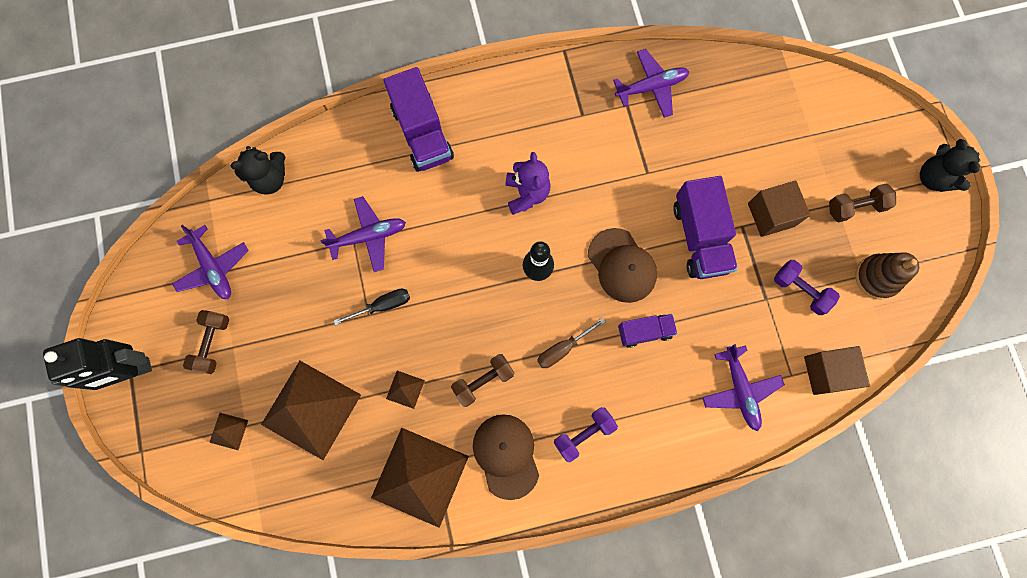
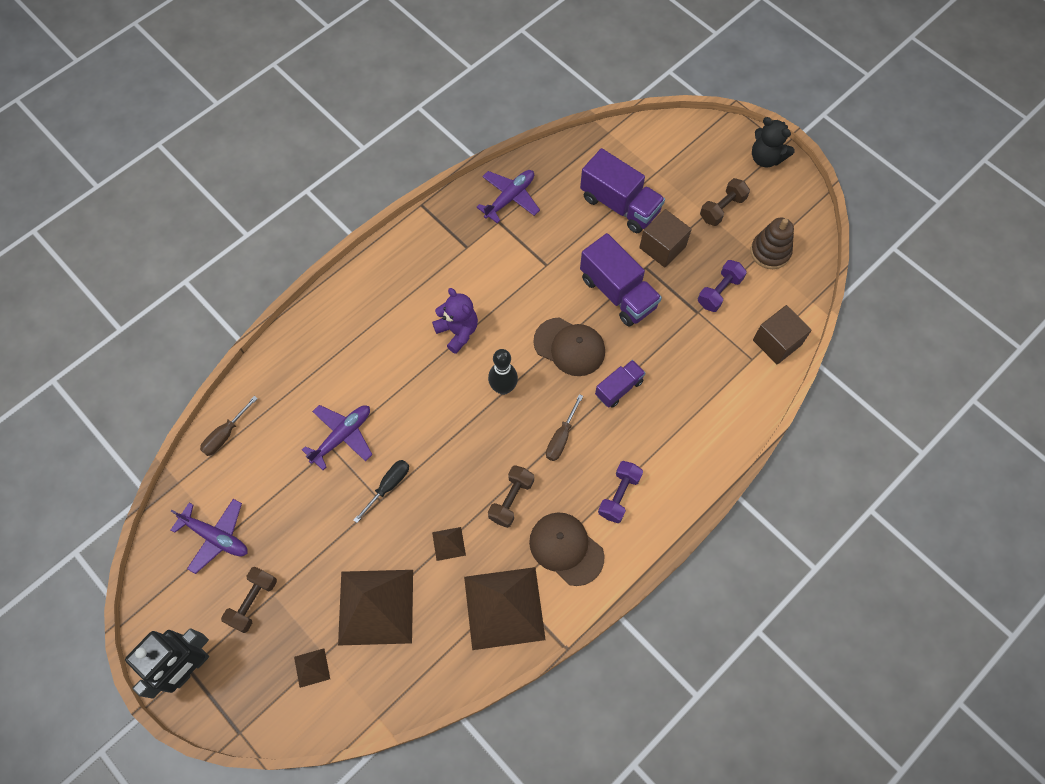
camera: 30 degrees left, 10 degrees down
(212, 344) = (253, 602): brown dumbbell -> brown dumbbell turned 45 degrees clockwise
(270, 179) = (225, 435): black teddy bear -> brown screwdriver
(422, 133) = (339, 329): purple truck -> purple truck (619, 205)
(740, 390) = (720, 392): purple plane -> none
(800, 290) = (719, 291): purple dumbbell -> purple dumbbell turned 60 degrees counterclockwise

